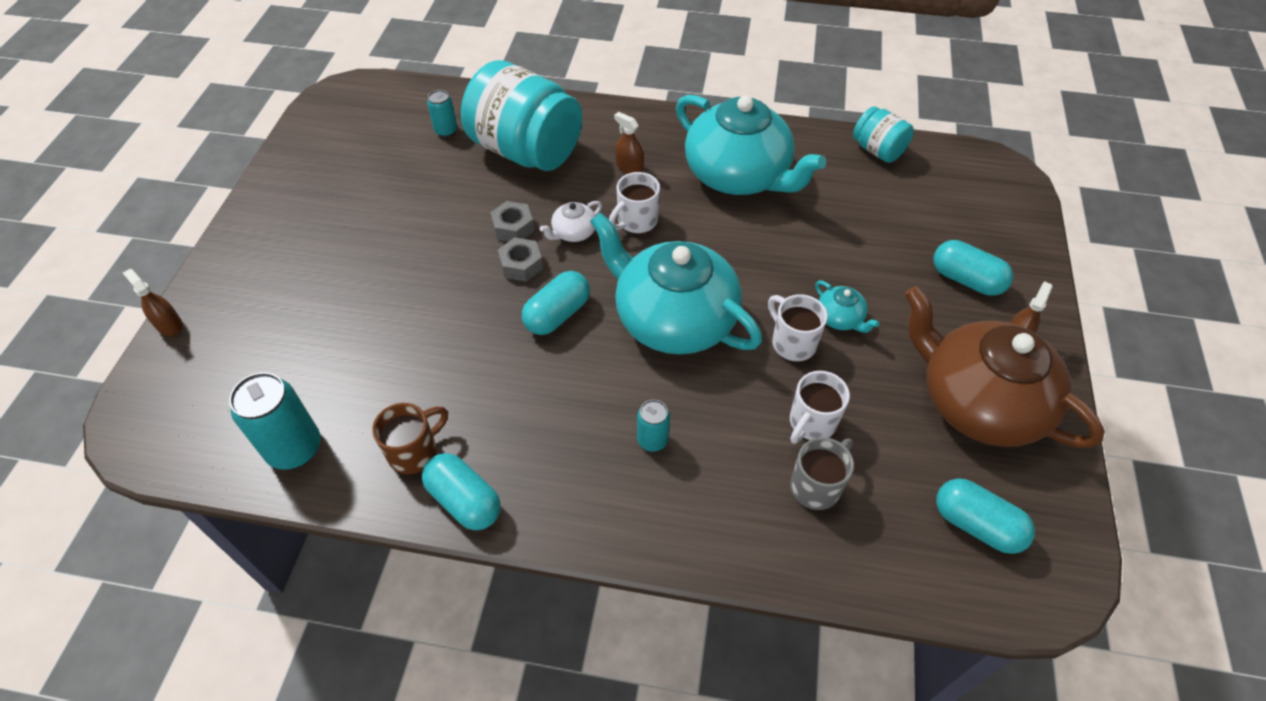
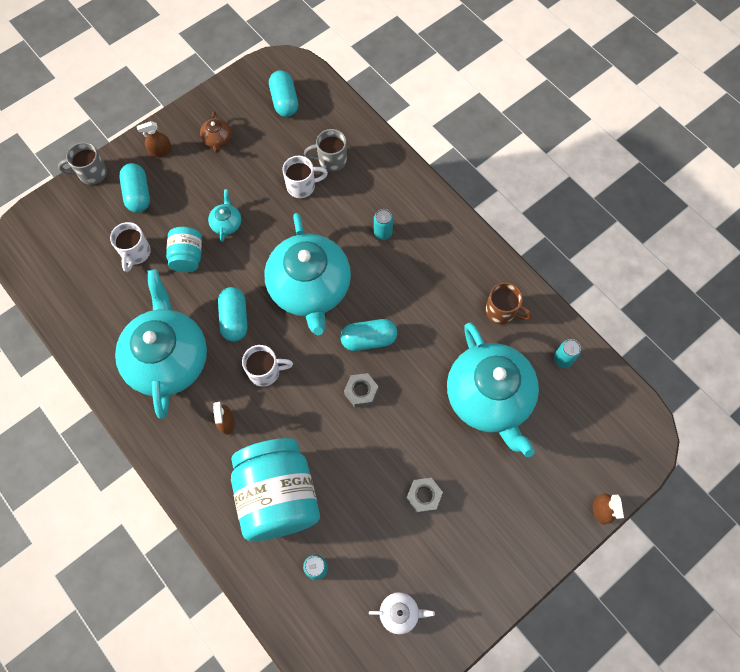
camera: 140 degrees left, 15 degrees up
(294, 448) = (562, 359): turquoise can -> turquoise can, size x0.55
(369, 348) = (489, 397): none -> turquoise teapot
(415, 452) = (502, 311): brown mug -> brown mug turned 150 degrees counterclockwise
(464, 501) = (493, 268): turquoise capsule -> turquoise capsule (234, 319)
(513, 227) = (342, 427): grey nut -> grey nut (423, 496)
(573, 232) = (310, 393): white teapot -> white teapot (399, 613)
(792, 342) = (265, 229): white mug -> white mug (136, 253)
(878, 150) = (65, 309): turquoise jar -> turquoise jar (188, 257)
(978, 402) = (217, 139): brown teapot -> brown teapot, size x0.40
(1039, 265) = (91, 173): none -> grey mug

